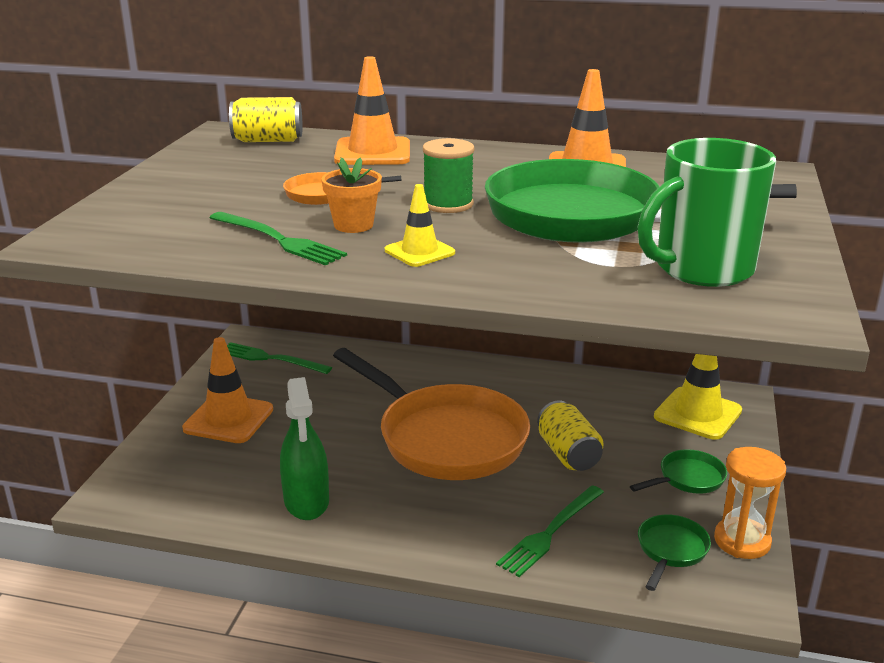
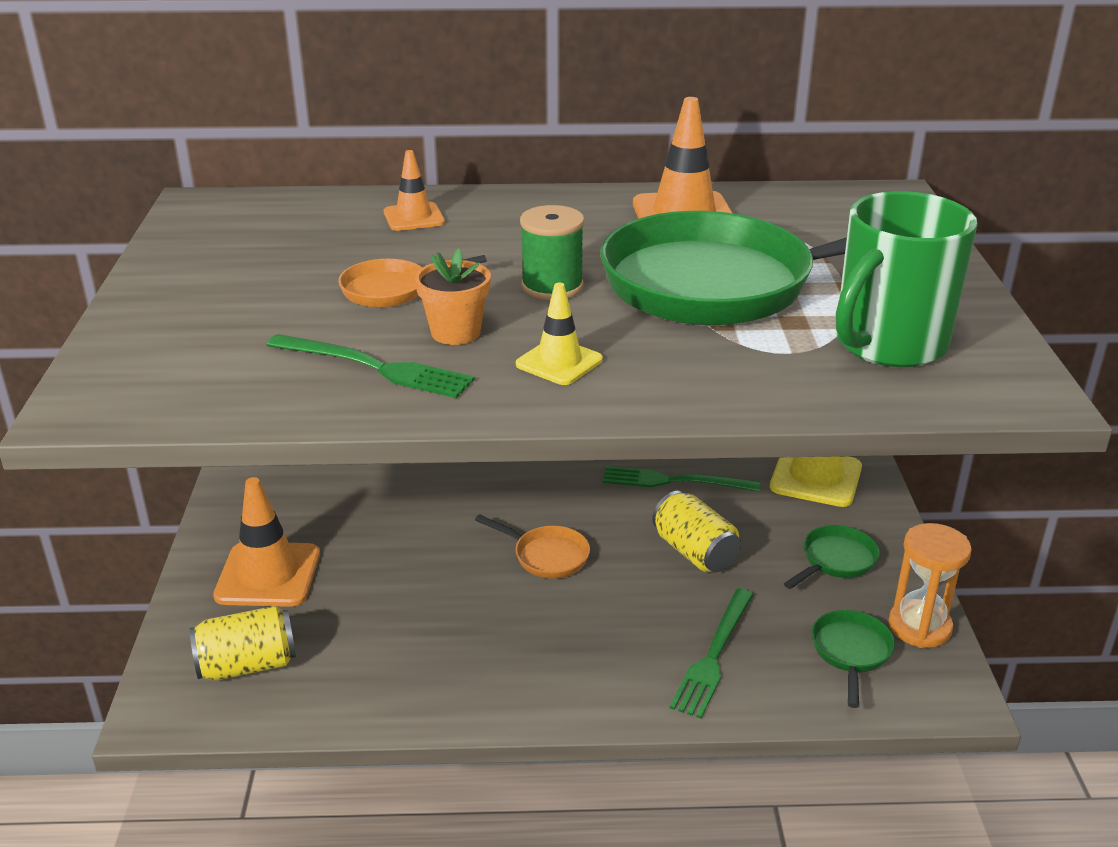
camera: 15 degrees left, 5 degrees up
(268, 140) = (267, 212): yellow can -> yellow can (247, 665)
(271, 359) = (287, 482): green fork -> green fork (674, 481)
(306, 501) = (414, 669): green spray bottle -> none
(372, 152) = (414, 217): orange traffic cone -> orange traffic cone, size x0.58
(445, 438) = (546, 556): orange pan -> orange pan, size x0.42

